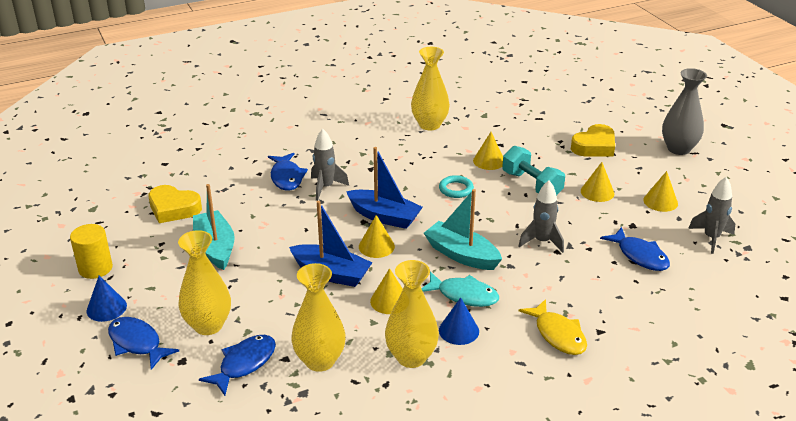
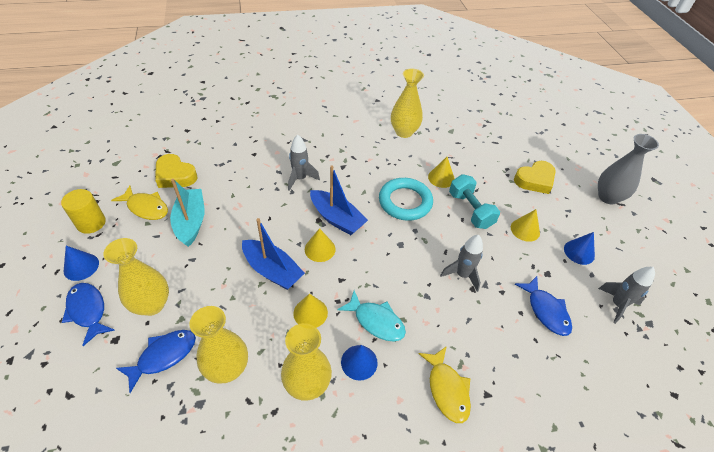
camera: 10 degrees right, 15 degrees up
(154, 243) = (146, 207): none -> yellow fish
(286, 177) = (273, 162): blue fish -> none
(456, 189) = (405, 202): turquoise ring -> turquoise ring, size x1.85
(461, 255) = (388, 274): turquoise boat -> none
(660, 201) = (579, 252): yellow cone -> blue cone

